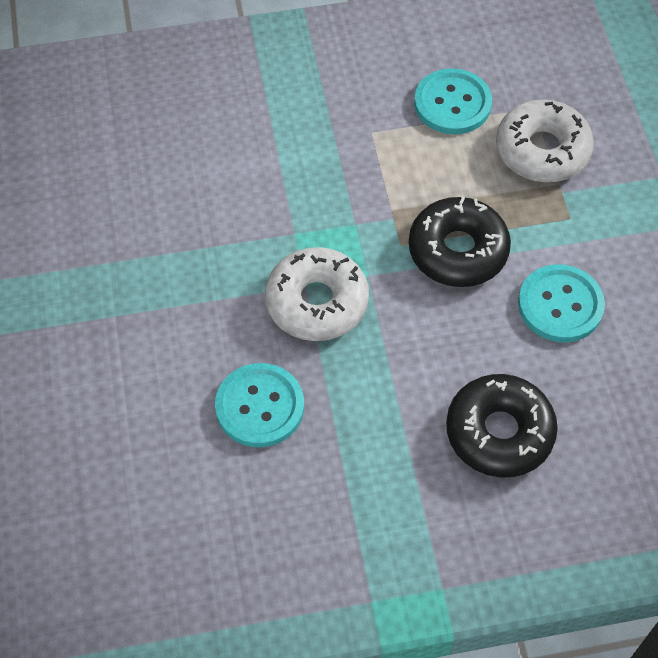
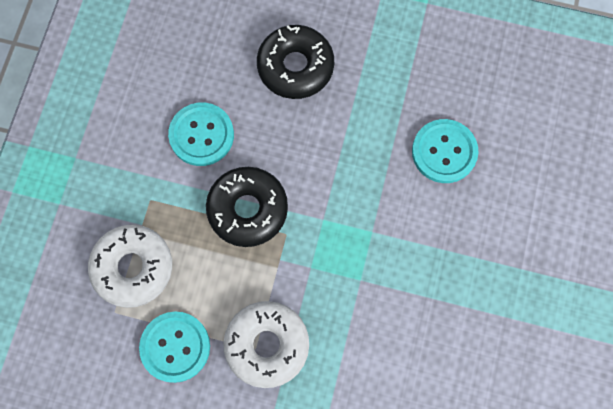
camera: 155 degrees left, 15 degrees up
(317, 302) = (370, 213): white donut -> white donut (267, 345)

